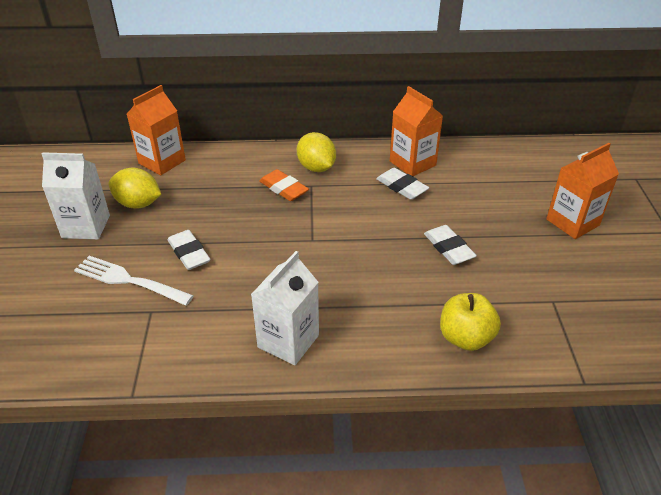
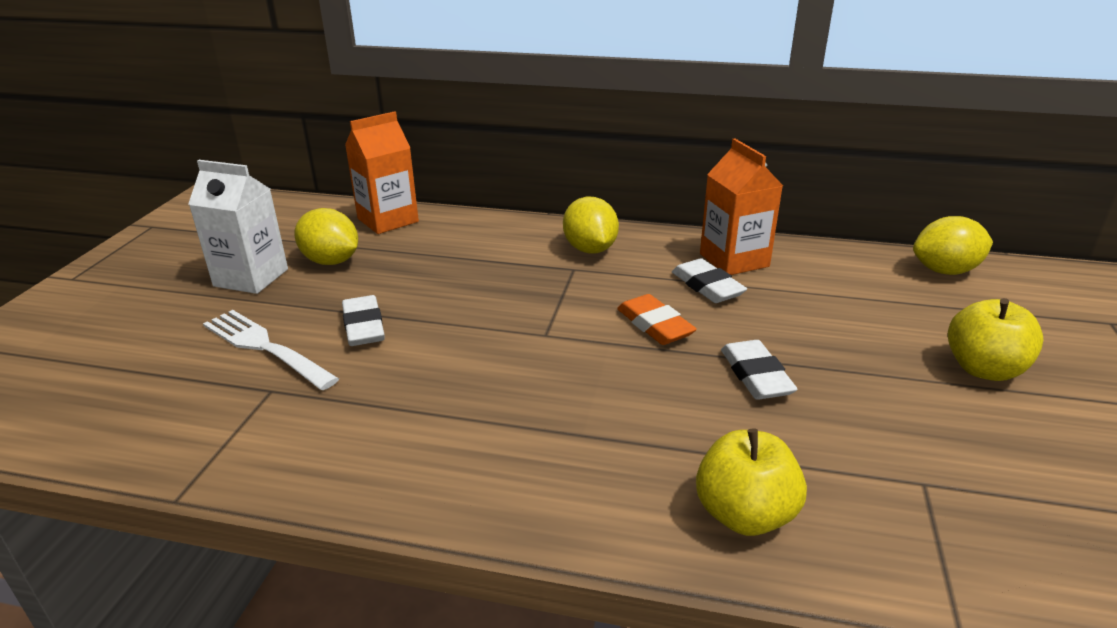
camera: 15 degrees right, 10 degrees down
(284, 188) = (533, 268): orange eraser -> orange eraser (655, 325)
(288, 341) = (445, 465): white carton -> none
(541, 153) = (945, 271): none -> yellow lemon
(572, 222) = (983, 369): orange carton -> yellow apple

